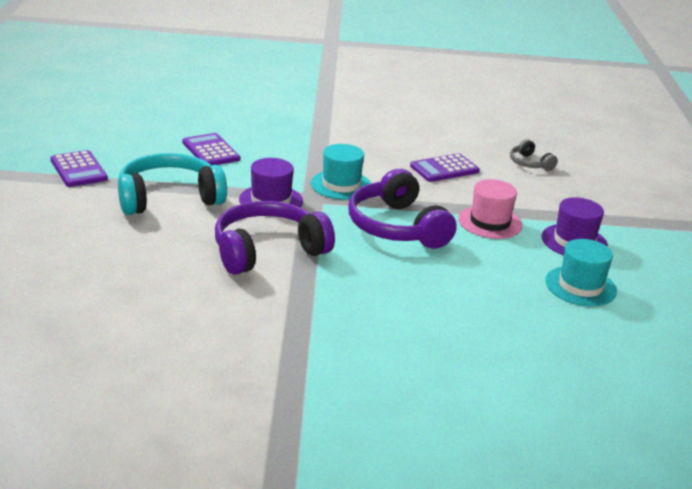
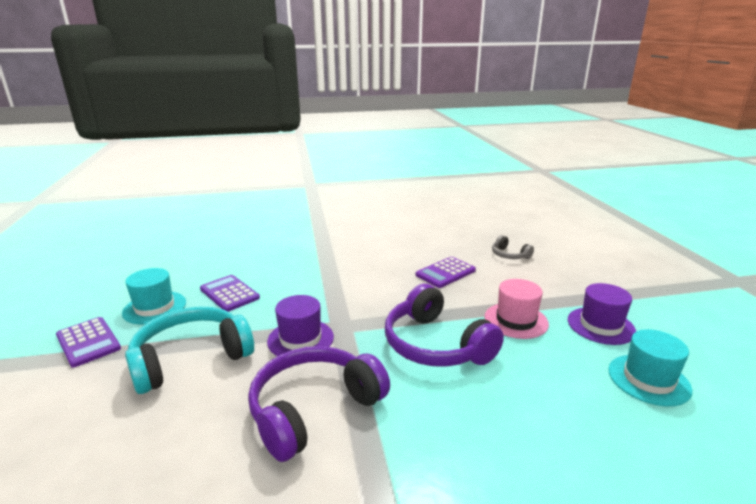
camera: 10 degrees left, 5 degrees down
(341, 185) = (363, 307): turquoise hat -> turquoise hat (154, 307)

